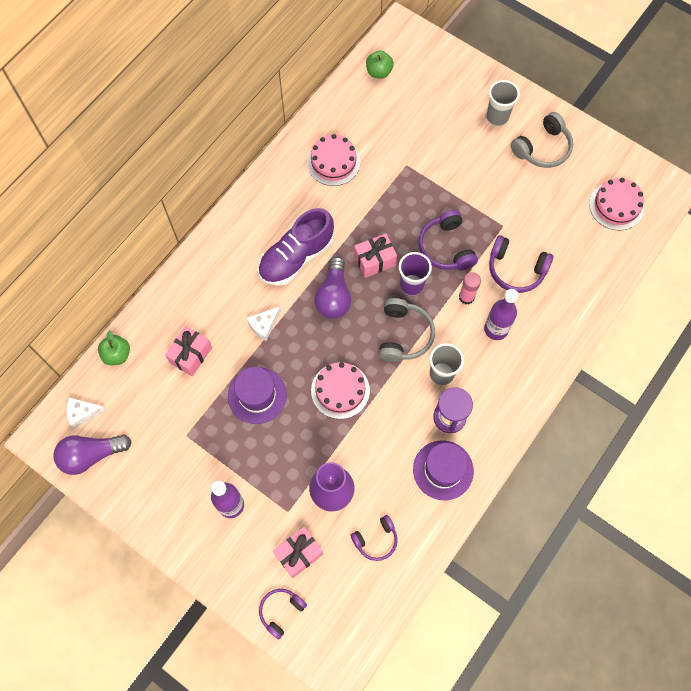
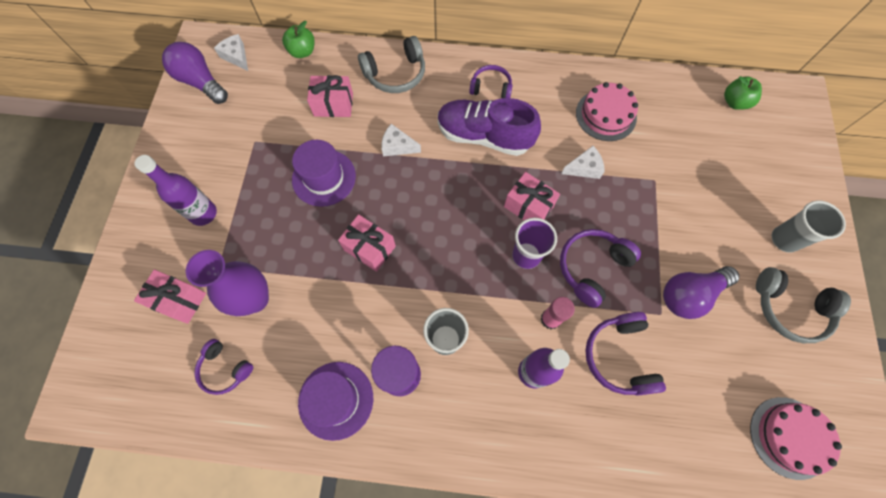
camera: 60 degrees right, 0 degrees up
(281, 611) = (113, 314): purple headphones -> purple headphones (491, 87)
(334, 296) = (465, 190): purple light bulb -> purple light bulb (689, 295)
(340, 390) = (369, 248): pink cake -> pink gift
(367, 204) = (584, 168): none -> white cheese
(404, 335) = (466, 278): grey headphones -> grey headphones (396, 74)

